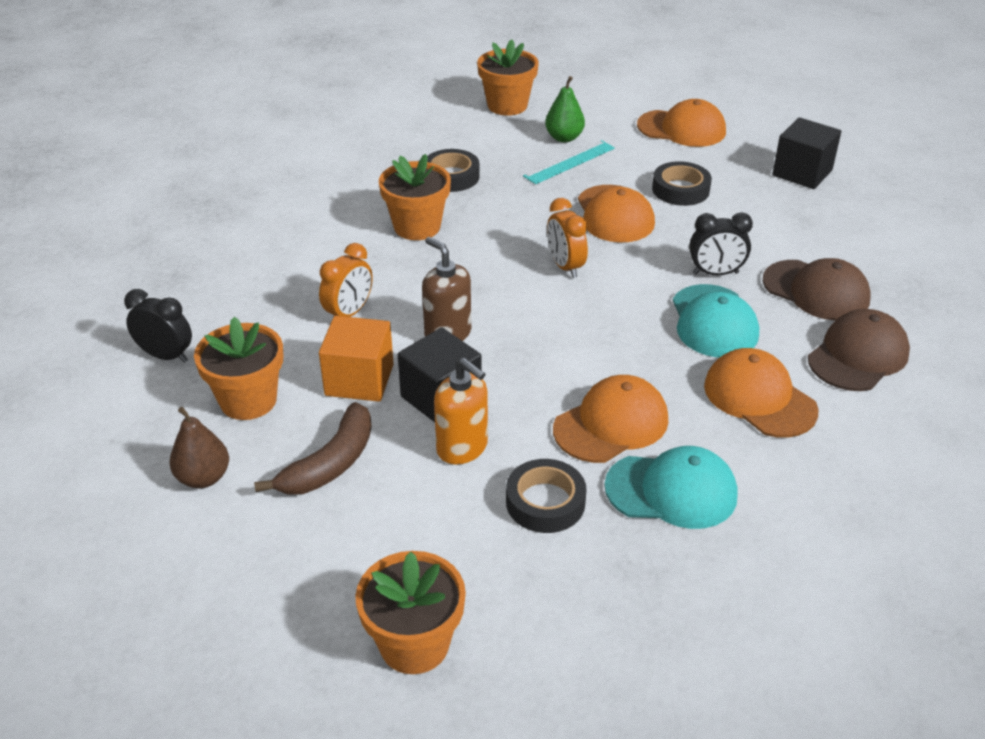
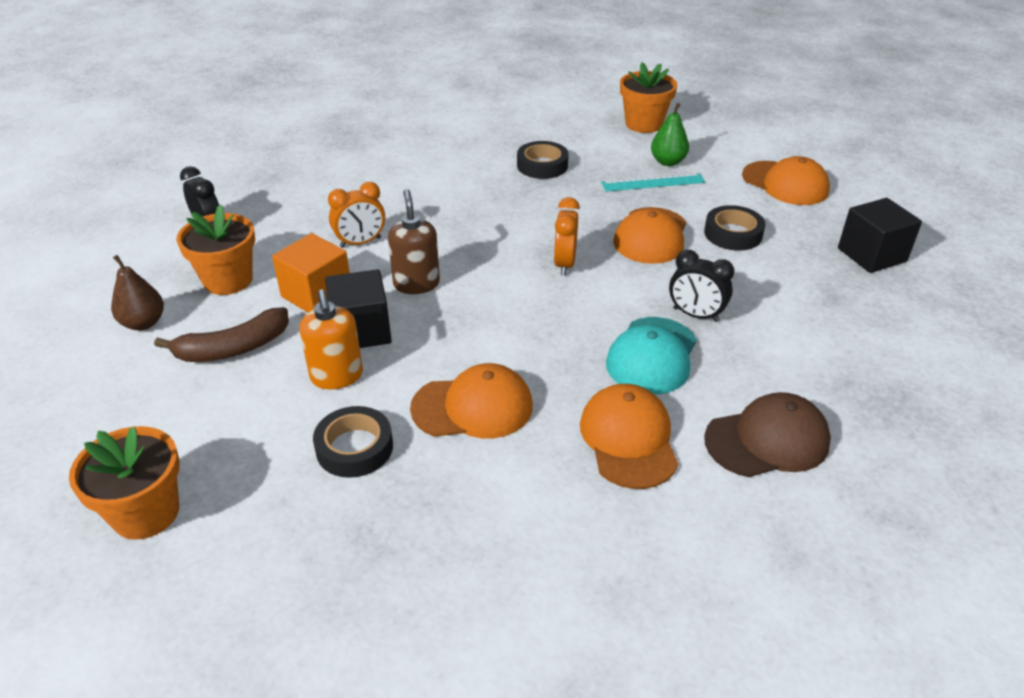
camera: 30 degrees right, 0 degrees up
(417, 227) = (476, 195): orange flower pot -> none
(671, 491) = (467, 486): turquoise cap -> none
(816, 291) = (782, 364): brown cap -> none

